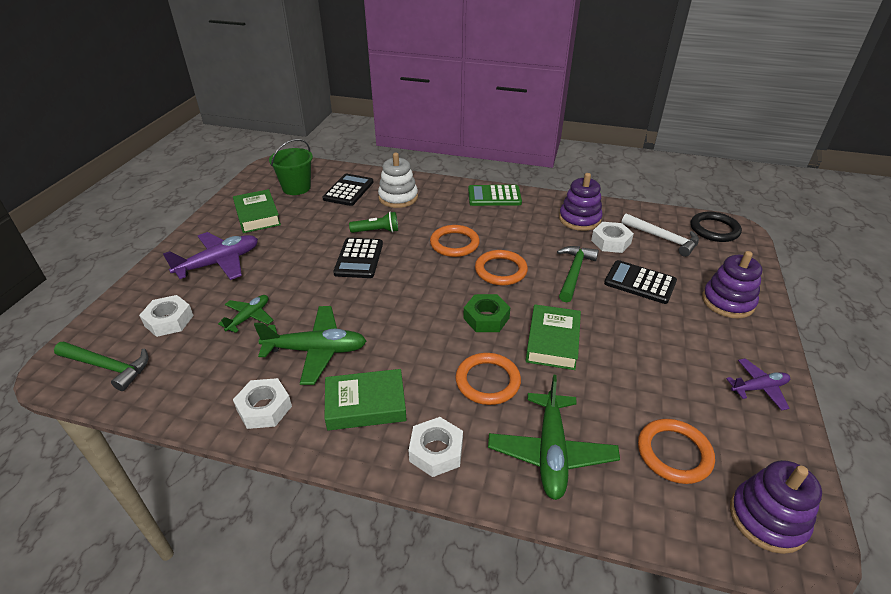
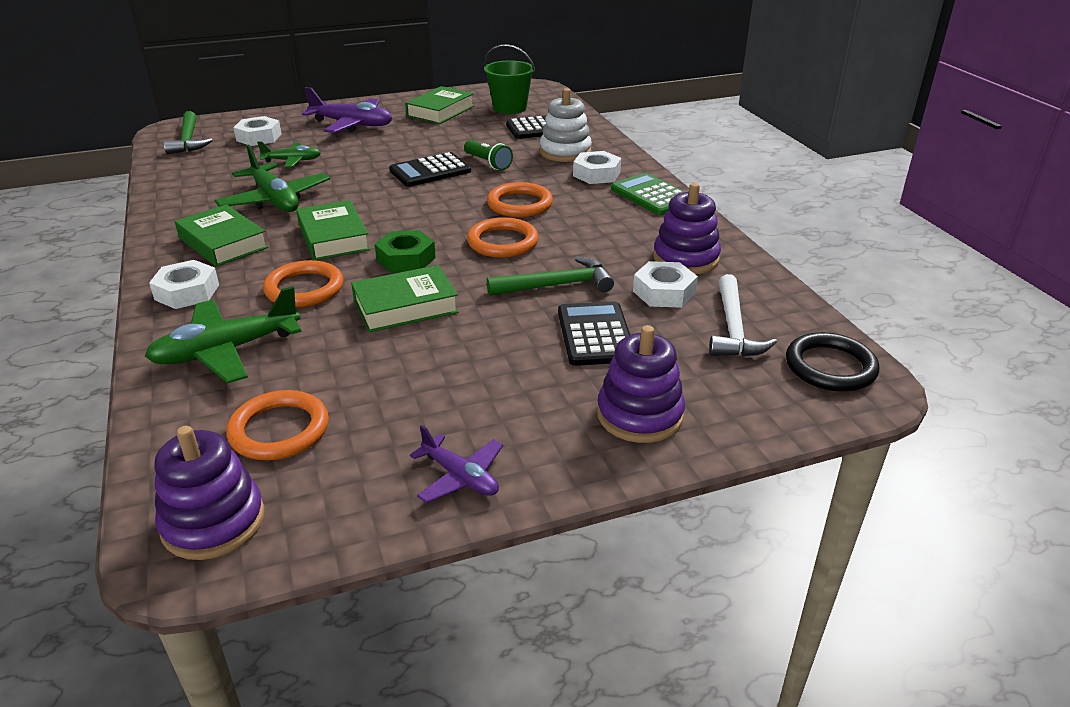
camera: 55 degrees right, 5 degrees down
(264, 408) = (187, 206): white nut -> white nut (596, 174)
(419, 340) = (333, 237): none -> green book

